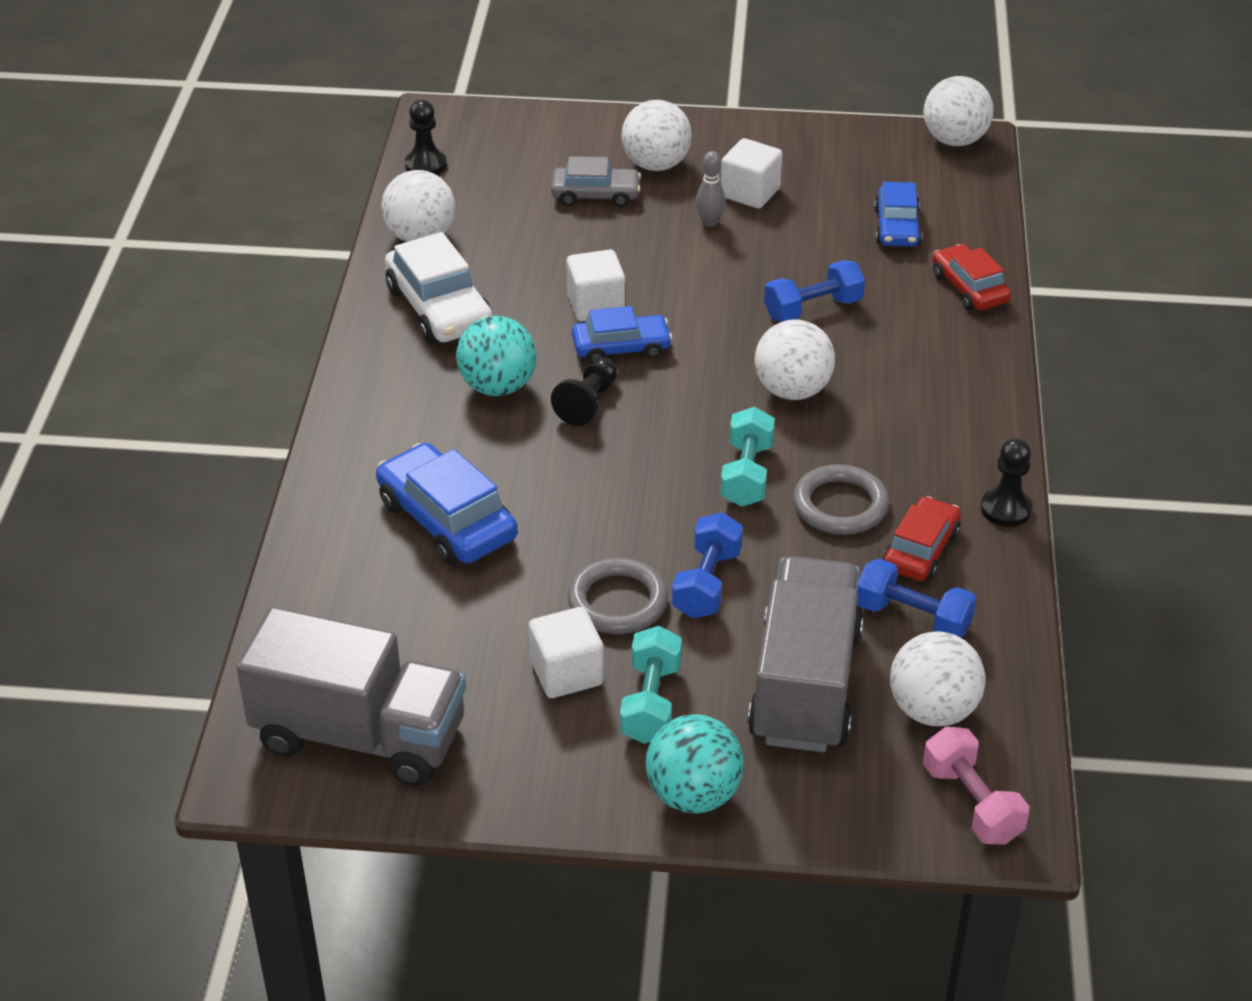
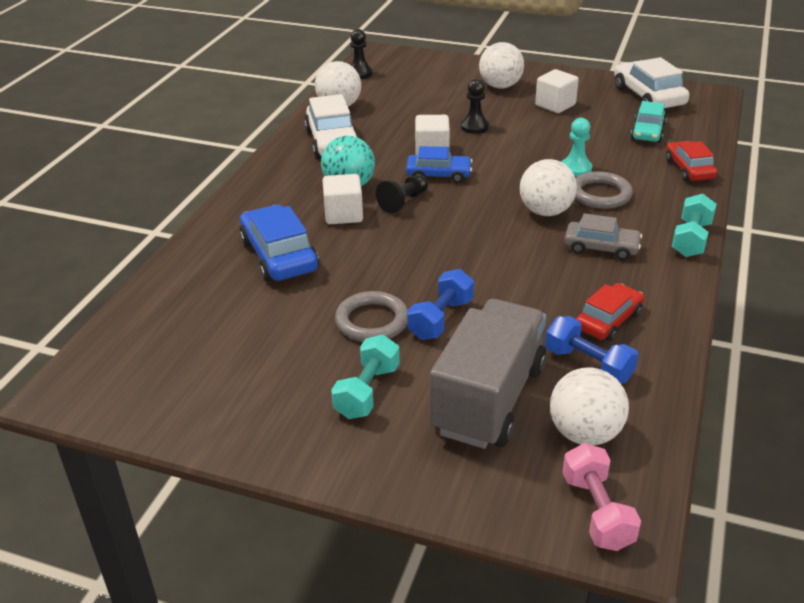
camera: 15 degrees right, 5 degrees down
(360, 736) = (150, 379): grey truck -> none
(566, 673) = (315, 362): white cube -> white cube (343, 214)
(595, 195) = (456, 97): grey car -> grey car (601, 247)
(693, 795) = (372, 463): turquoise ball -> none
(709, 222) = (523, 117): grey bowling pin -> none
(746, 474) = (495, 256): turquoise dumbbell -> turquoise dumbbell (691, 239)
(813, 309) = (575, 168): blue dumbbell -> turquoise pawn
(840, 505) = (556, 283): grey ring -> grey ring (600, 194)
(882, 158) = (648, 96): none -> white car
(897, 227) = (647, 132): blue car -> turquoise car
(954, 140) = (700, 92): white ball -> none
(1006, 509) = (682, 303): black pawn -> black pawn (474, 127)

